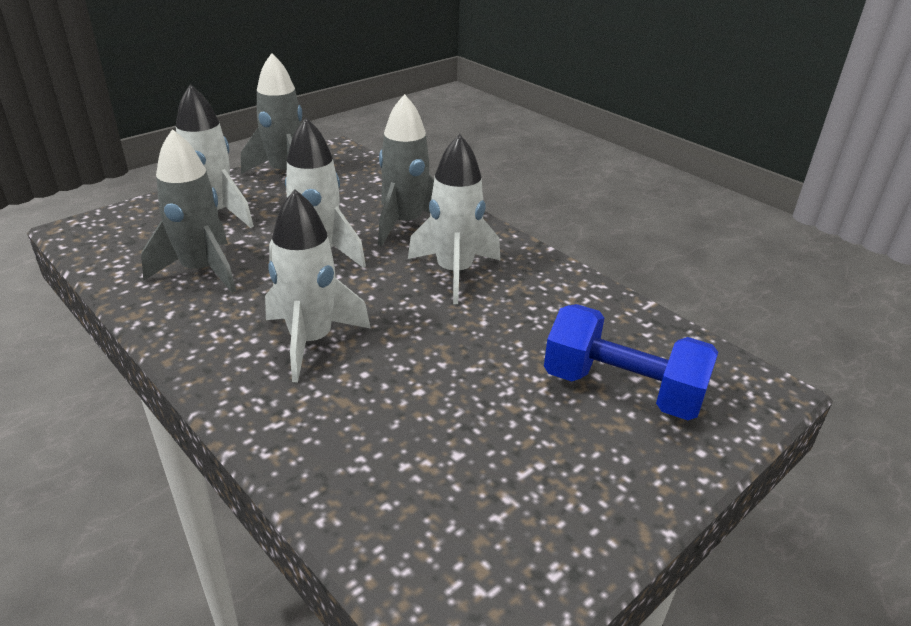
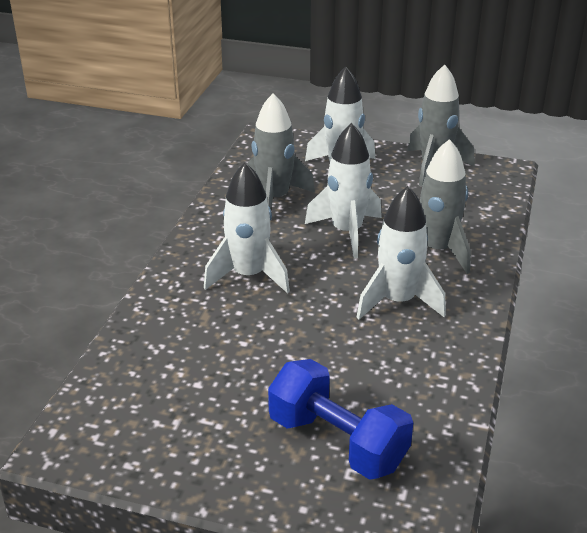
camera: 60 degrees right, 0 degrees up
(622, 390) = (337, 442): blue dumbbell -> blue dumbbell turned 45 degrees counterclockwise

